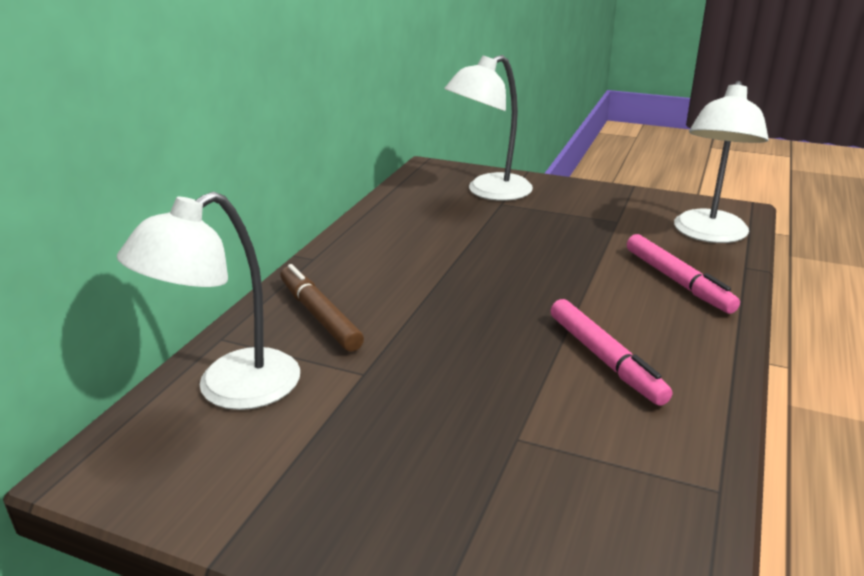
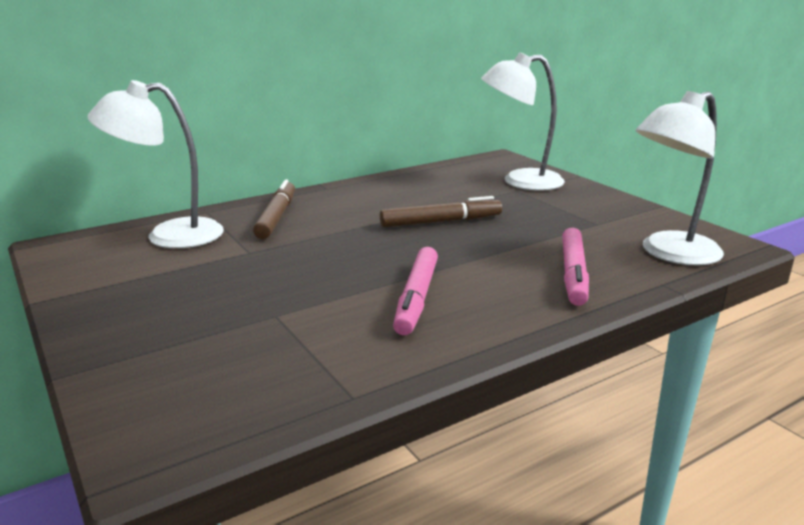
camera: 35 degrees right, 5 degrees down
(492, 263) = (441, 221): none -> brown marker

